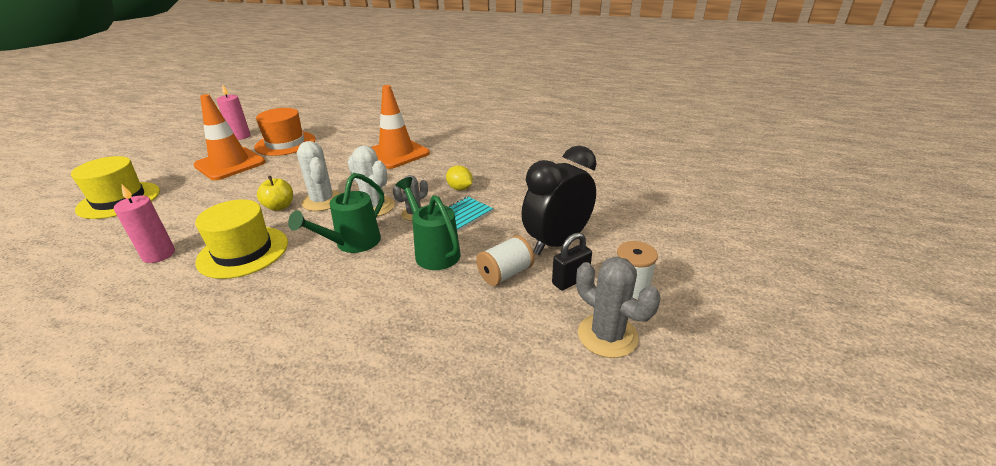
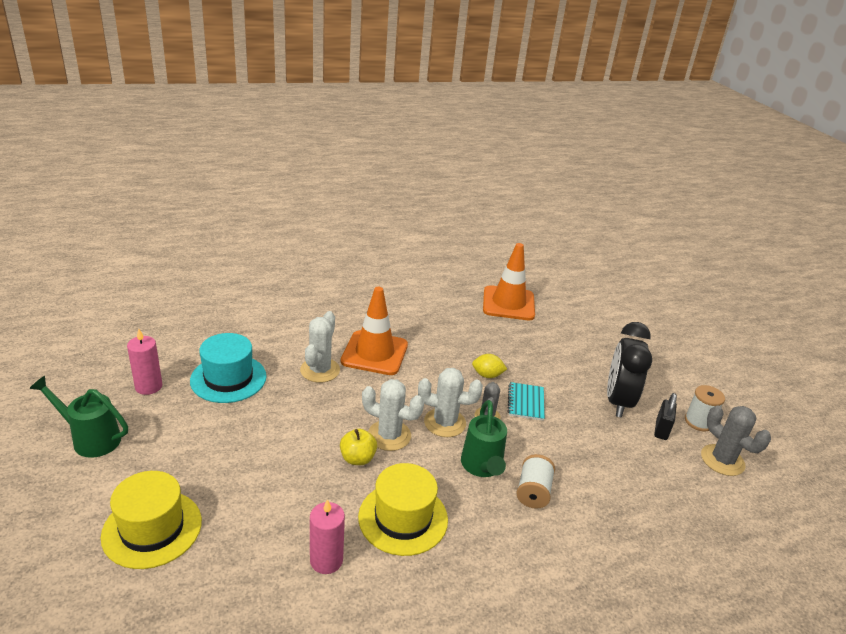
camera: 40 degrees left, 0 degrees up
(230, 164) = (208, 429): orange traffic cone -> orange traffic cone (508, 303)
(285, 143) = (228, 378): orange hat -> turquoise hat
(344, 153) = (320, 370): none -> white cactus
(434, 252) = (551, 446): green watering can -> green watering can (91, 439)
(505, 274) = (619, 443): white spool -> white spool (533, 492)
(607, 335) = (722, 460): grey cactus -> grey cactus turned 45 degrees clockwise

